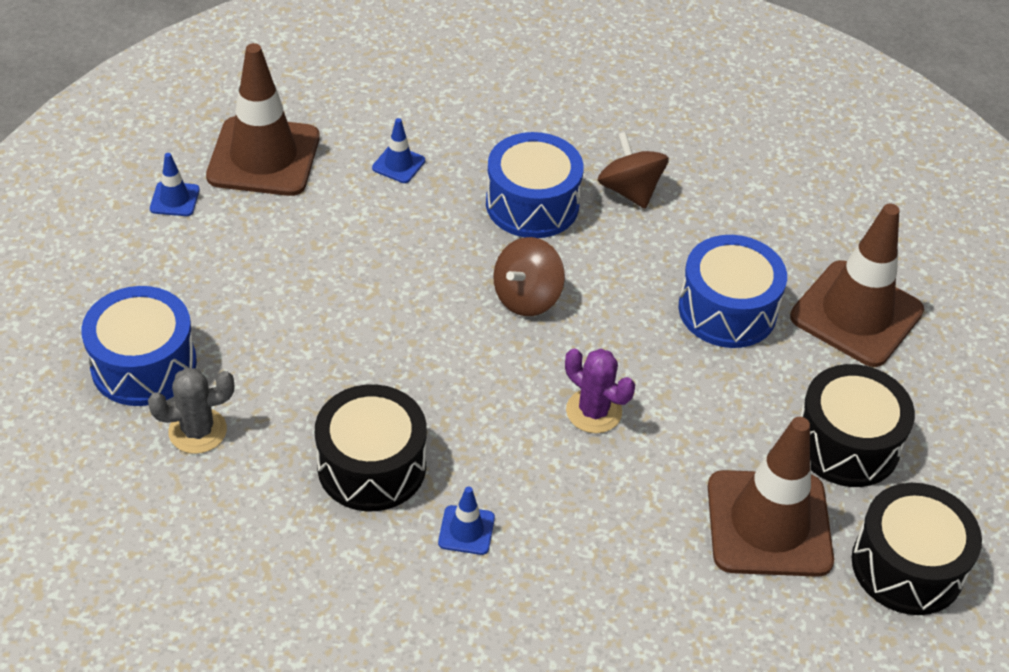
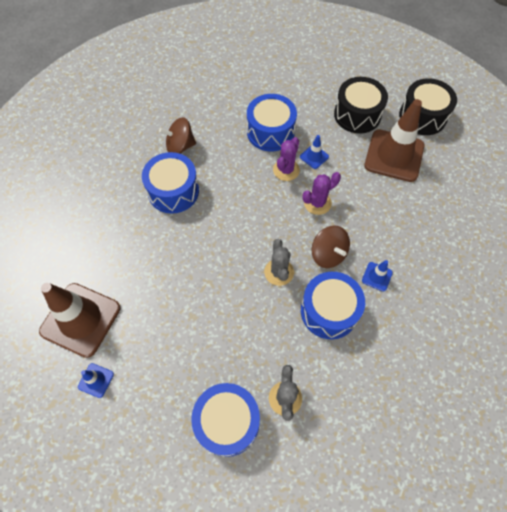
camera: 70 degrees left, 15 degrees up
(371, 466) = (329, 311): black drum -> blue drum
(398, 164) = (117, 247): blue traffic cone -> blue traffic cone (314, 157)
(425, 380) = (279, 272): none -> grey cactus
(527, 297) = (237, 211): brown spinning top -> brown spinning top (328, 254)
(648, 350) = (286, 170): none -> purple cactus
(856, 314) = (287, 87): brown traffic cone -> none

